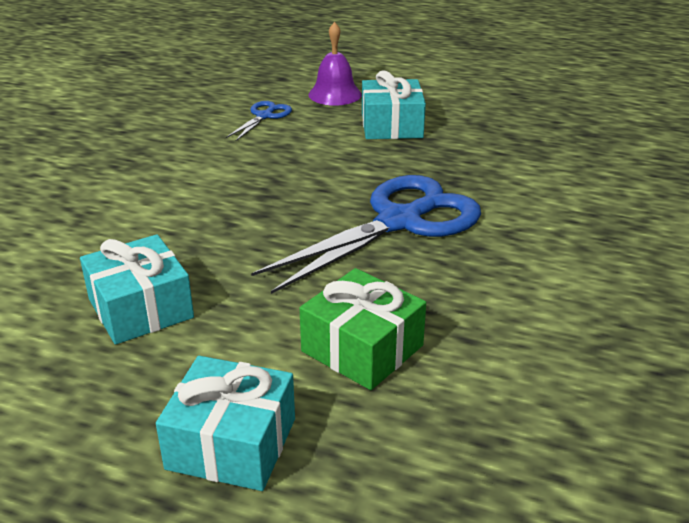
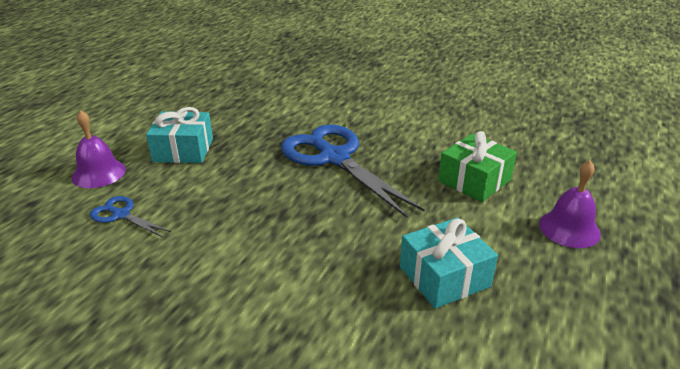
camera: 85 degrees left, 0 degrees up
(231, 443) = (569, 228): turquoise gift -> purple bell

